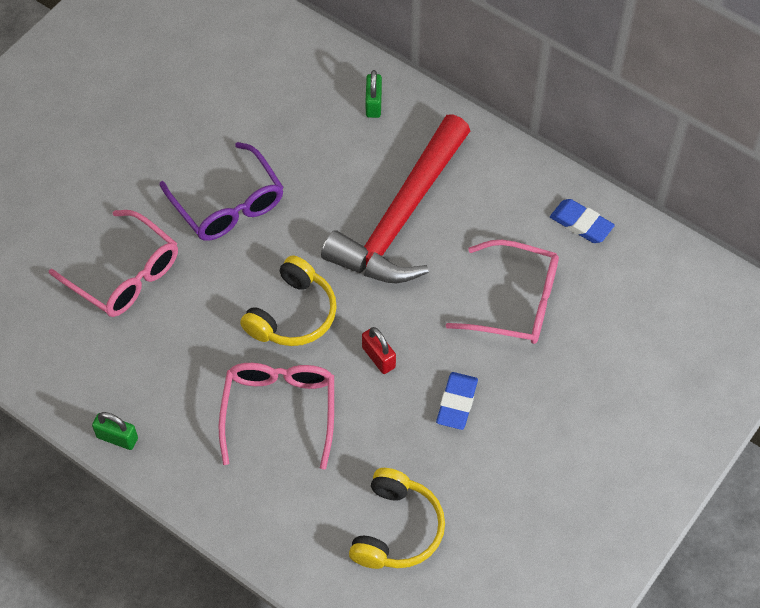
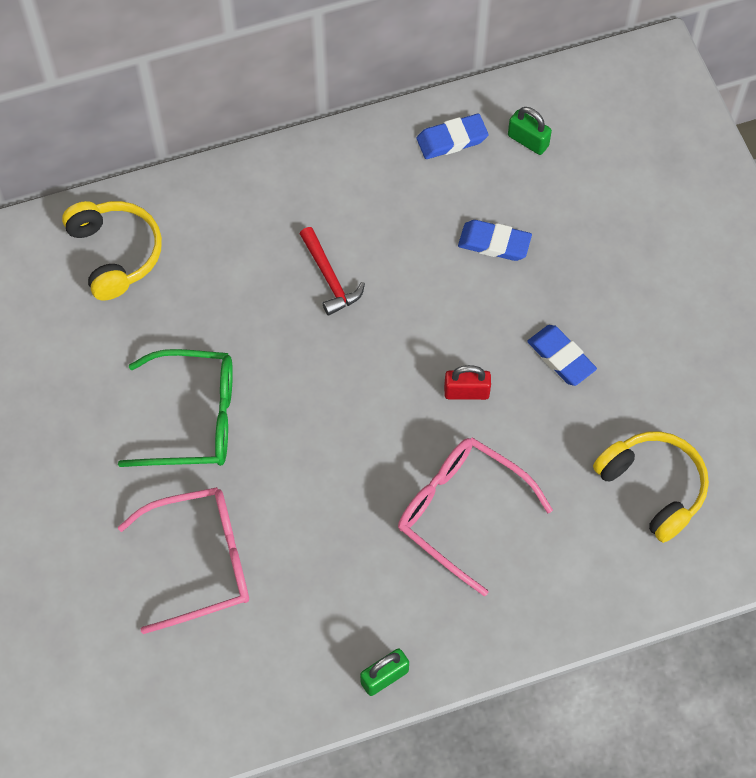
camera: 55 degrees left, 5 degrees up
(229, 205) = (195, 418): purple glasses -> green glasses
(293, 314) = (364, 436): yellow headphones -> yellow headphones (115, 253)
(373, 104) = (181, 220): green padlock -> green padlock (528, 141)
(401, 217) = (329, 278): red hammer -> red hammer, size x0.41
(517, 302) = (494, 243): pink glasses -> blue eraser

